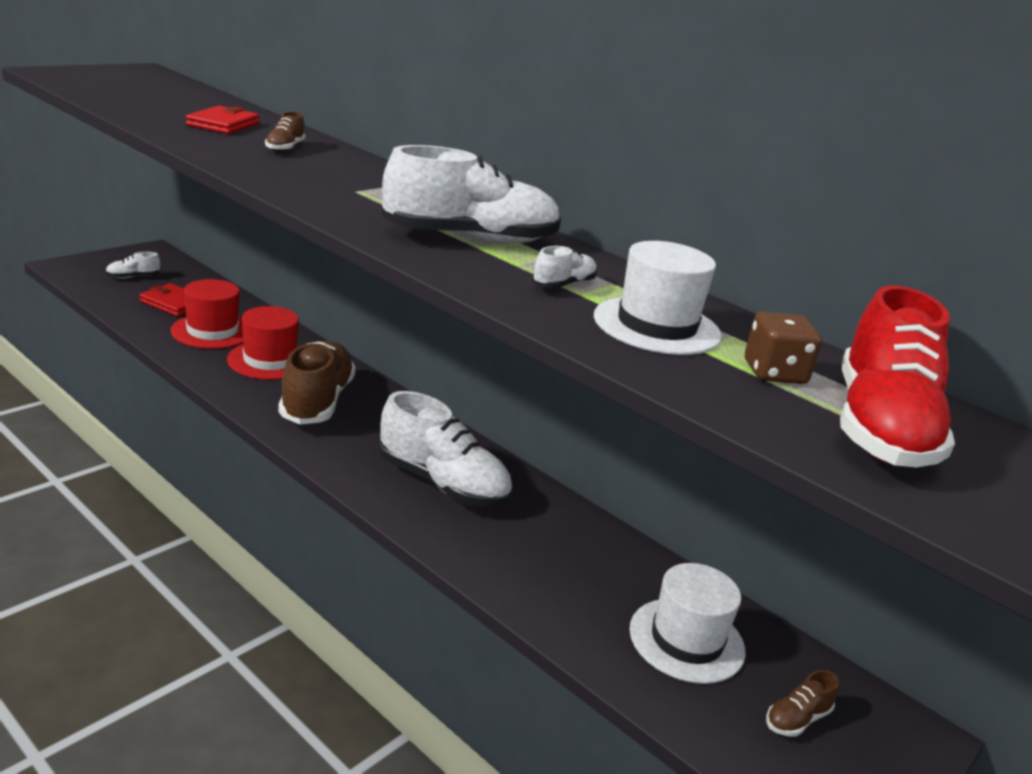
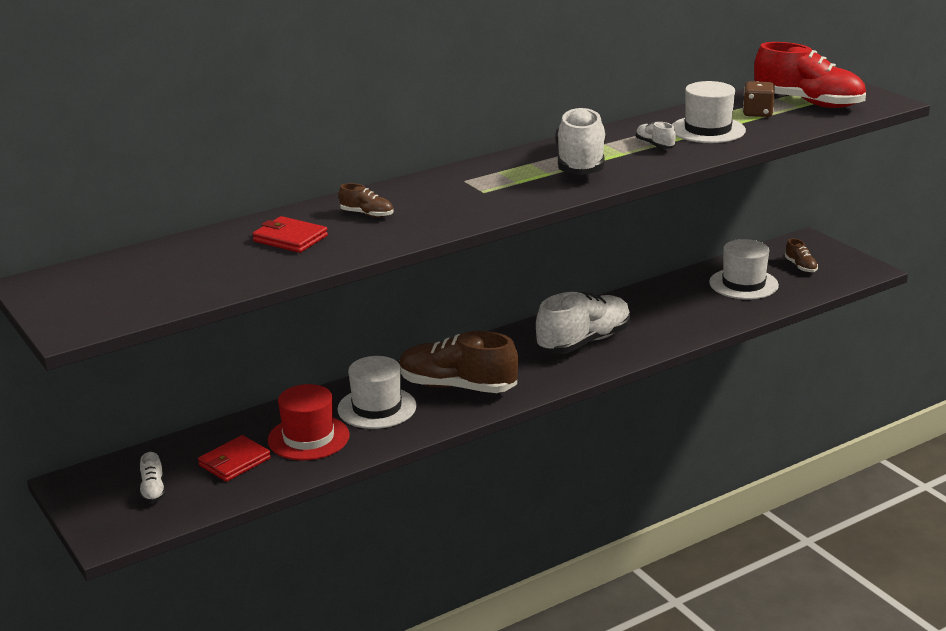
camera: 70 degrees left, 0 degrees up
(269, 360) = (377, 408): red hat -> white hat

